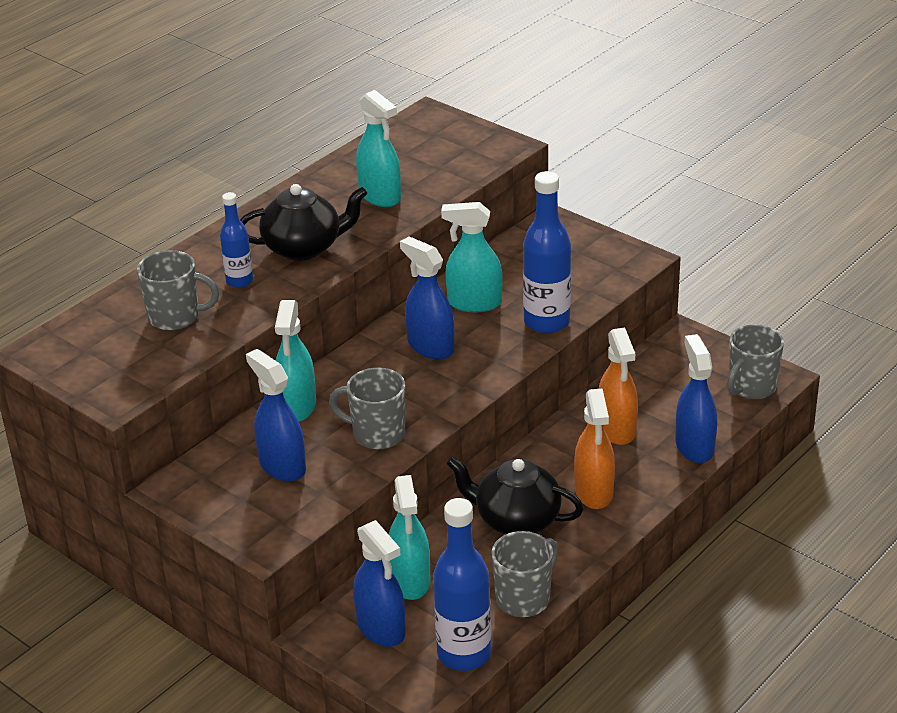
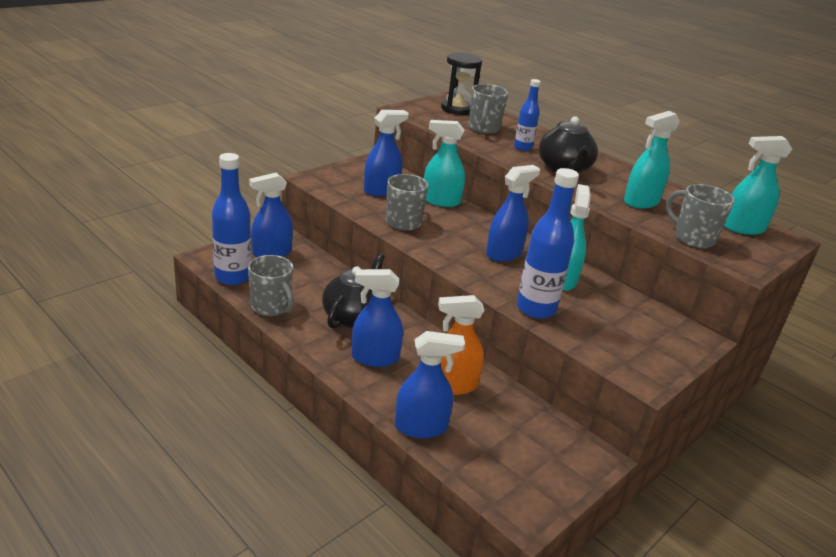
camera: 90 degrees right, 5 degrees down
(94, 346) = (457, 109): none -> black hourglass
(410, 581) = (309, 268): turquoise spray bottle -> turquoise spray bottle (742, 228)
(594, 492) = (375, 358): orange spray bottle -> blue spray bottle
(751, 387) = (509, 489): grey mug -> grey mug (693, 238)

